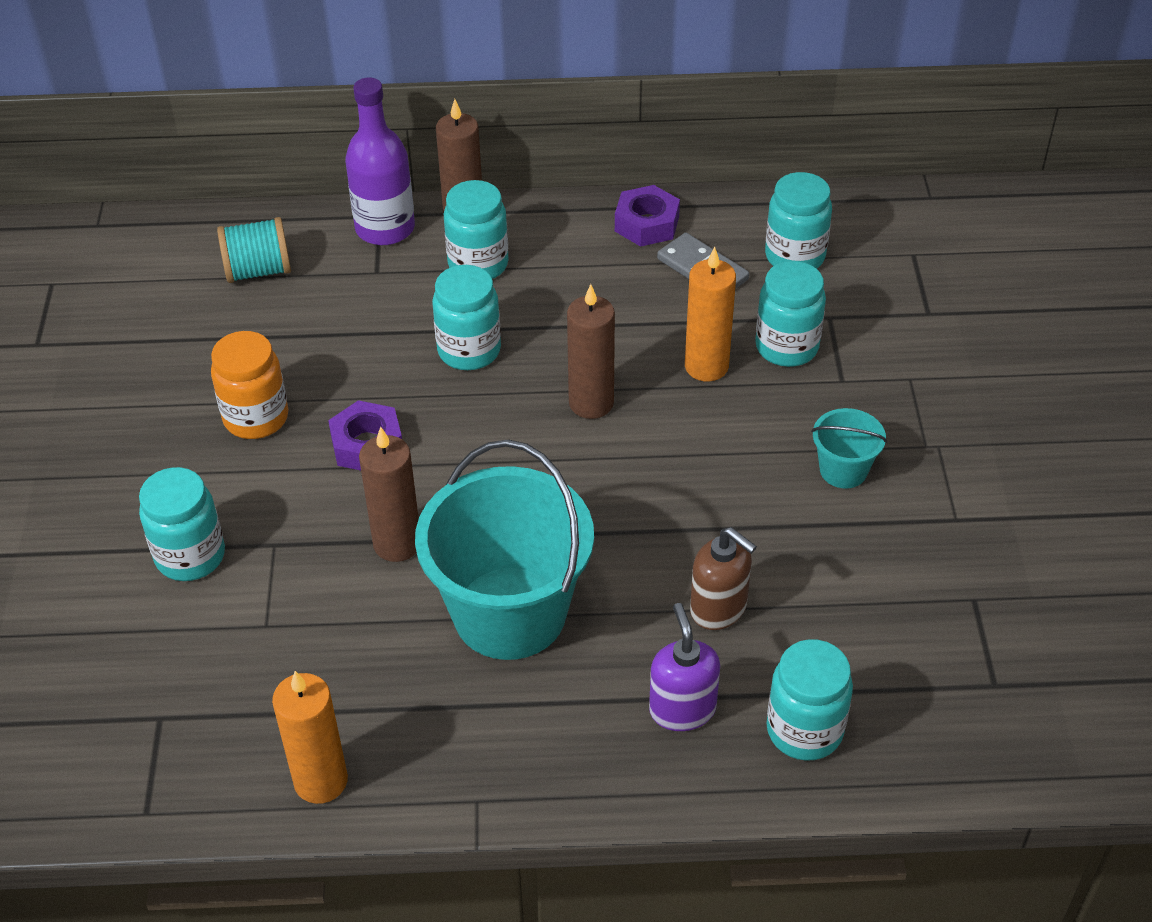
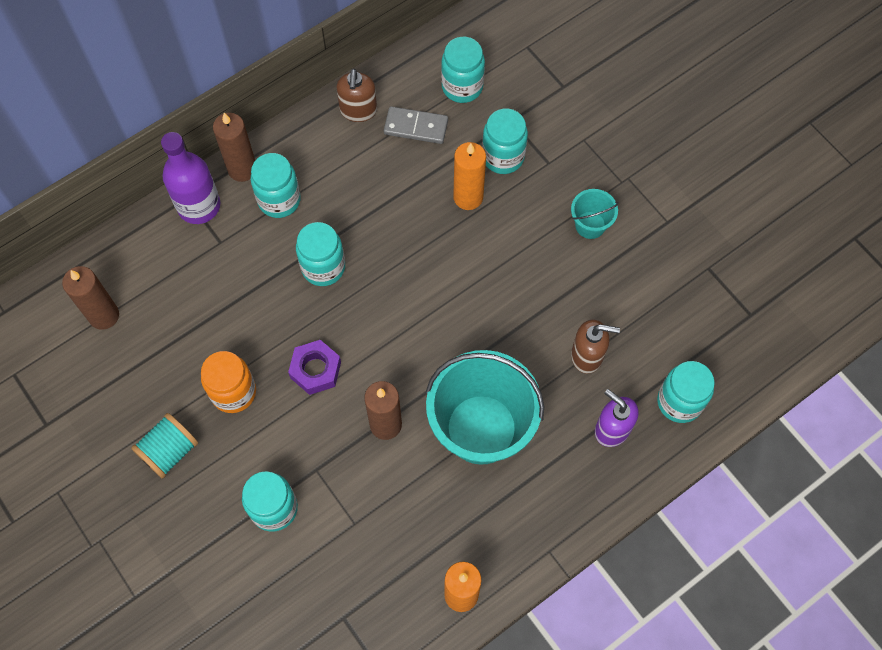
camera: 35 degrees left, 20 degrees up
(258, 271) = (144, 285): turquoise spool -> turquoise spool (169, 451)
(591, 403) = (422, 262): brown candle -> brown candle (104, 315)
(646, 224) = (358, 110): purple nut -> brown soap dispenser

